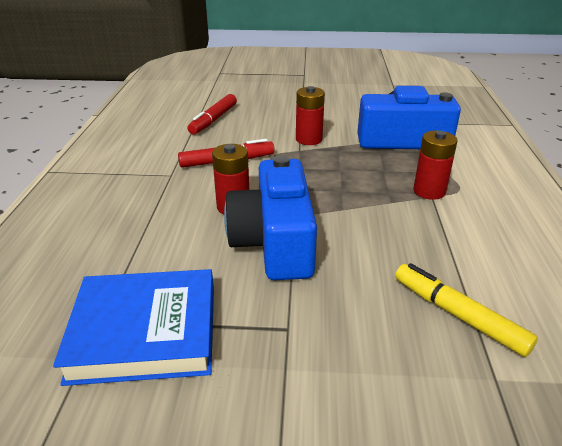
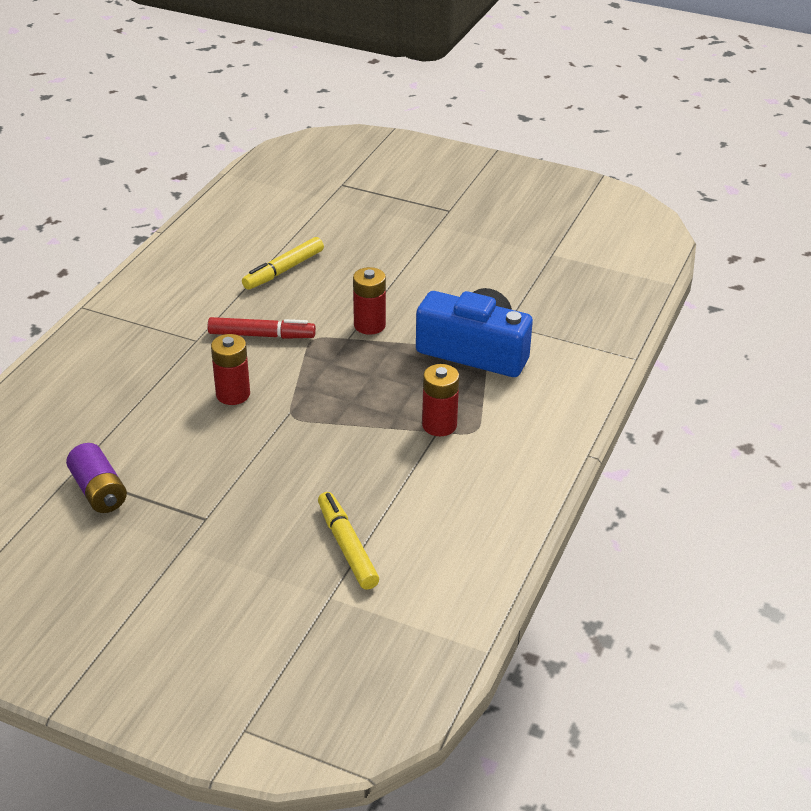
camera: 20 degrees right, 5 degrees up
(145, 332) = (99, 491): blue book -> purple battery
(213, 120) = (284, 270): red marker -> yellow marker
(275, 242) = (246, 441): blue camera -> none

